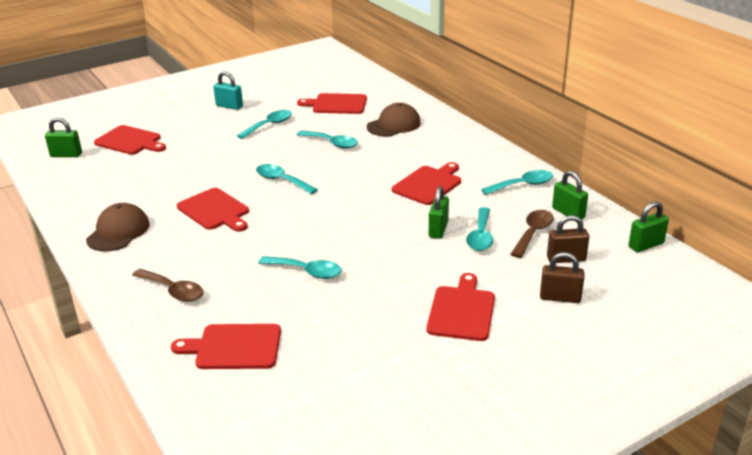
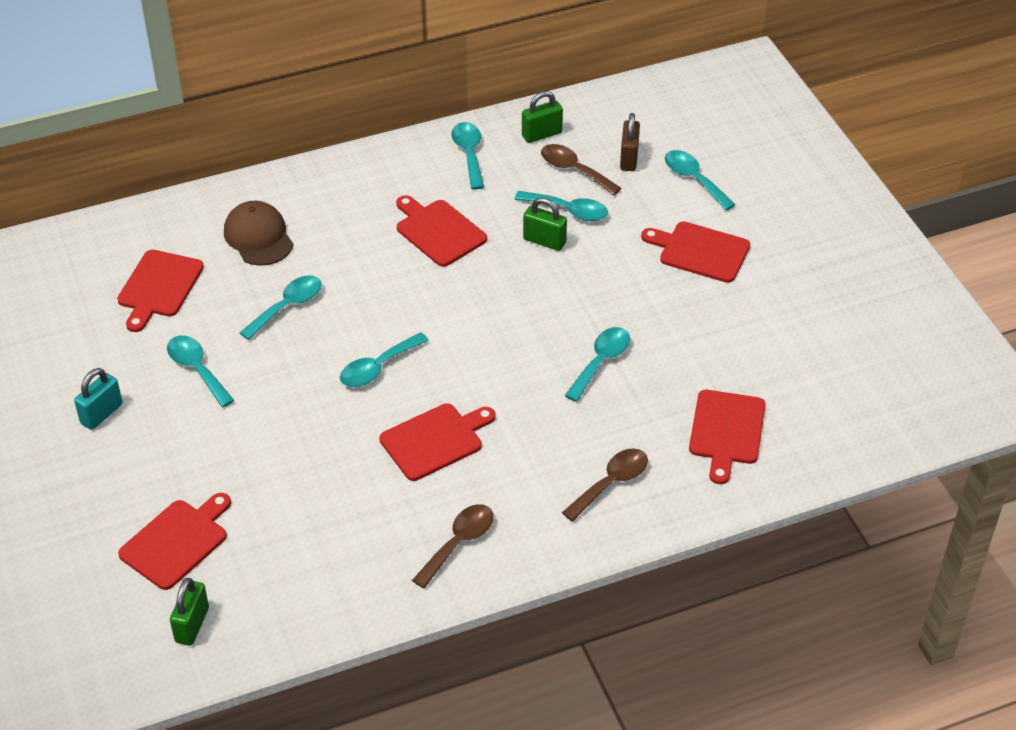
camera: 80 degrees left, 15 degrees up
(118, 232) = (459, 543): brown cap -> brown spoon
(560, 298) = (694, 179): brown padlock -> turquoise spoon
(646, 245) = (619, 98): green padlock -> none

